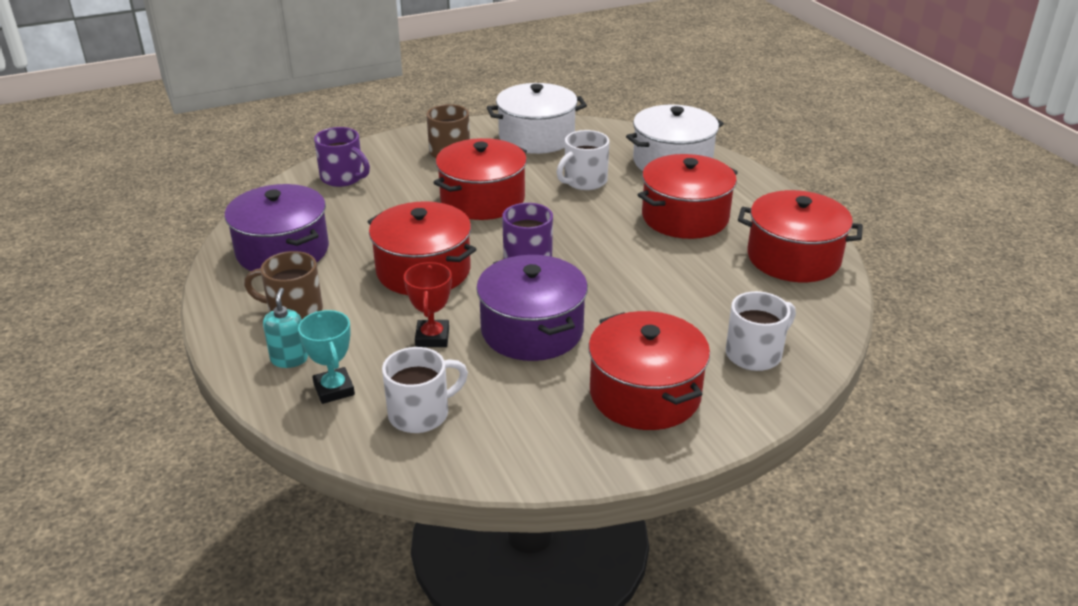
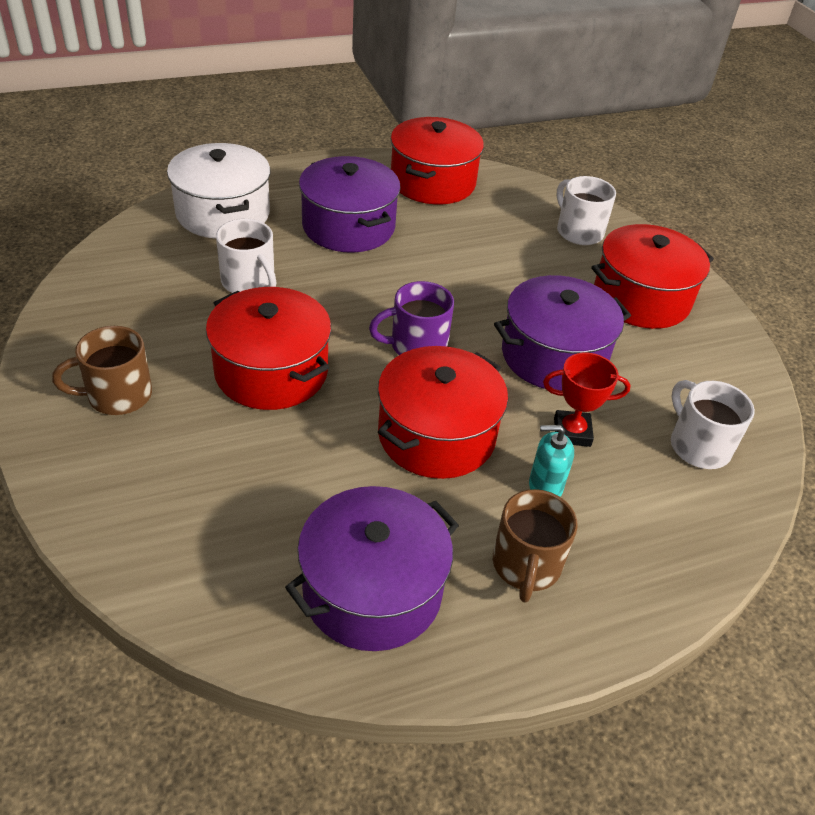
camera: 90 degrees left, 10 degrees up
(289, 359) = (626, 564): turquoise soap dispenser -> turquoise soap dispenser (545, 486)
(334, 389) = (674, 518): turquoise trophy -> none
(343, 178) = (158, 522): purple mug -> none
(536, 137) = (110, 307): white pot -> none
(685, 217) = (348, 226): red pot -> purple pot

